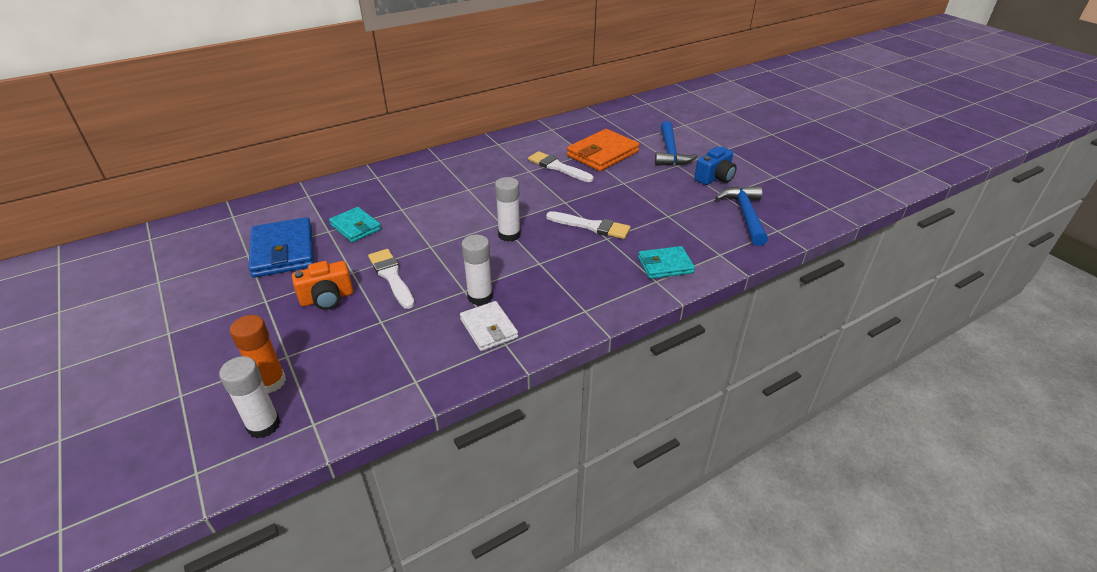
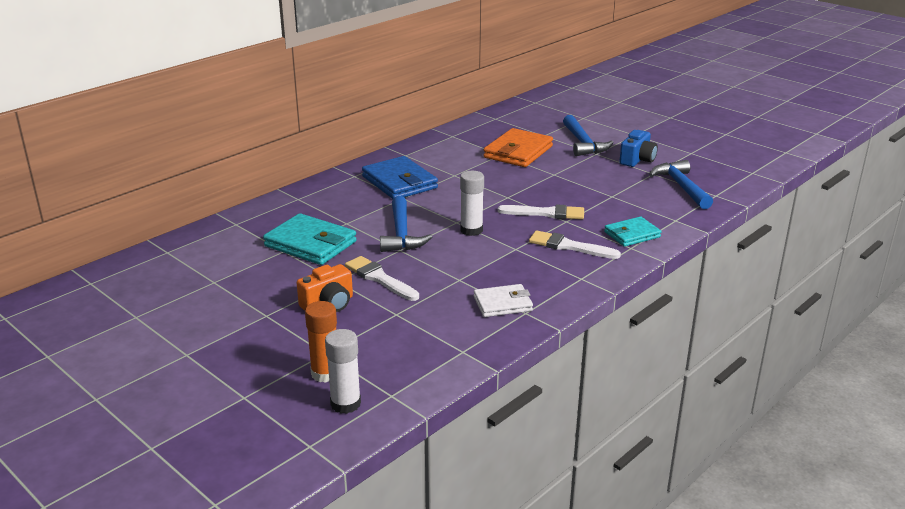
camera: 15 degrees left, 10 degrees down
(283, 251) = (250, 273): blue wallet -> blue wallet (399, 182)
(356, 227) = (310, 244): turquoise wallet -> turquoise wallet, size x1.61
(442, 229) = (401, 234): none -> blue hammer
(480, 297) = (477, 282): white glue stick -> none
(489, 328) = (502, 304): white wallet -> white wallet turned 60 degrees counterclockwise
(557, 167) = (481, 168): white brush -> white brush (569, 246)

